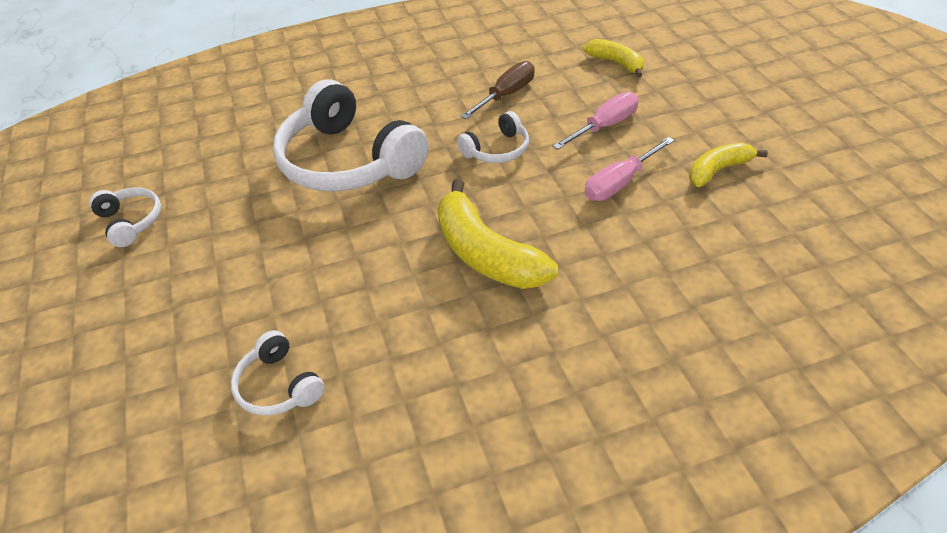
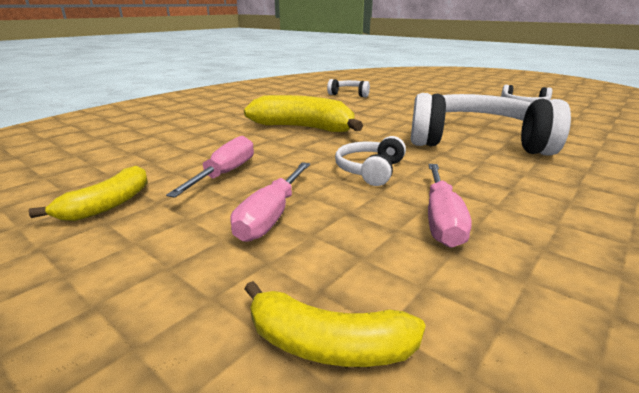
camera: 145 degrees right, 20 degrees down
(506, 95) = (441, 219): brown screwdriver -> pink screwdriver

